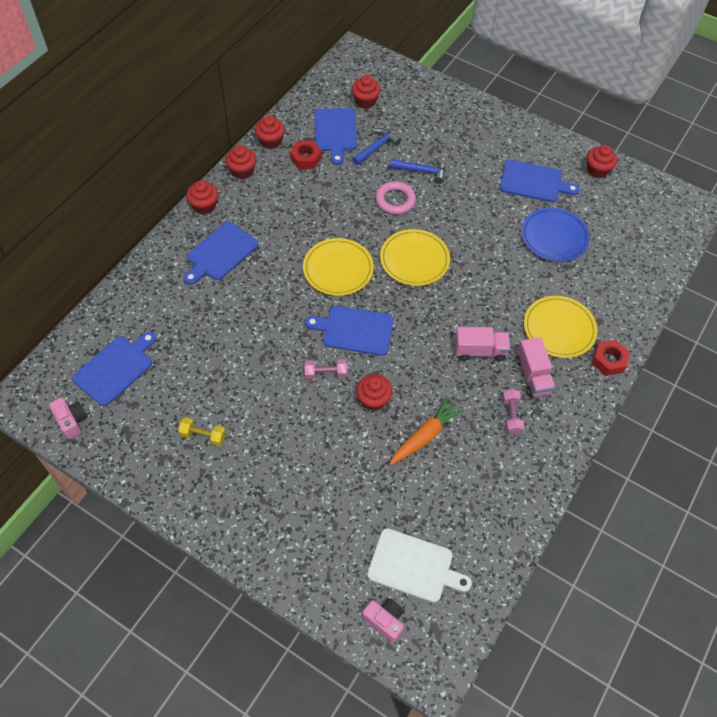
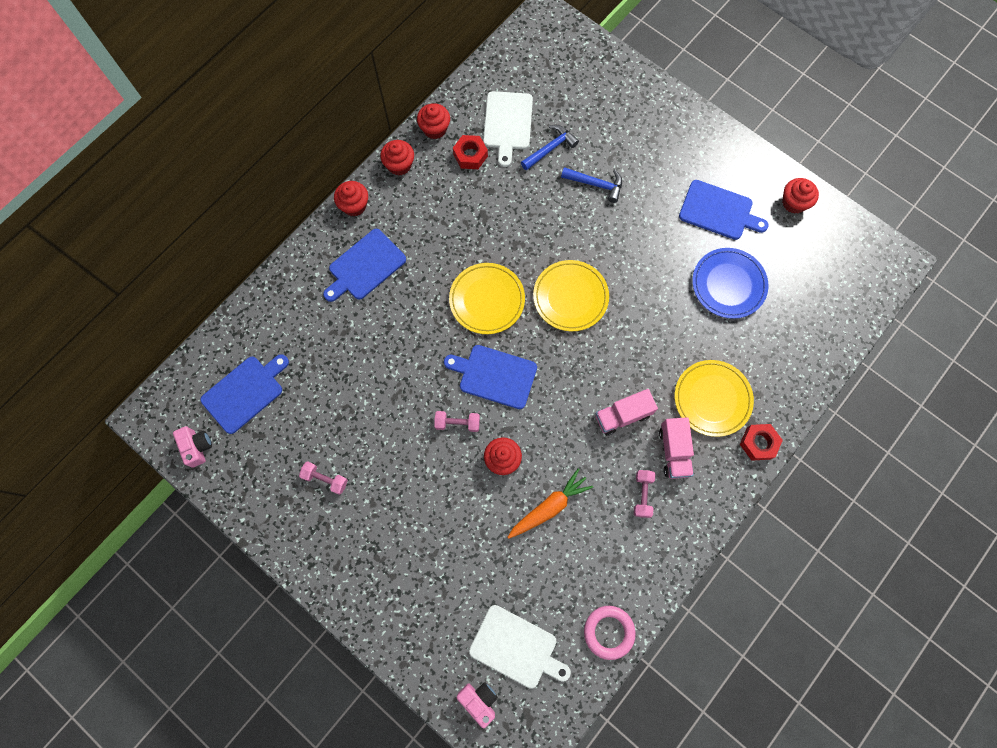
camera: 10 degrees right, 15 degrees up
(203, 436) = (325, 479): yellow dumbbell -> pink dumbbell
(335, 132) = (508, 124): blue cutting board -> white cutting board
(365, 101) = (546, 85): red cupcake -> none
(395, 200) = (561, 219): pink ring -> pink ring (608, 632)
(480, 351) = (622, 415): pink truck -> pink truck turned 150 degrees clockwise

